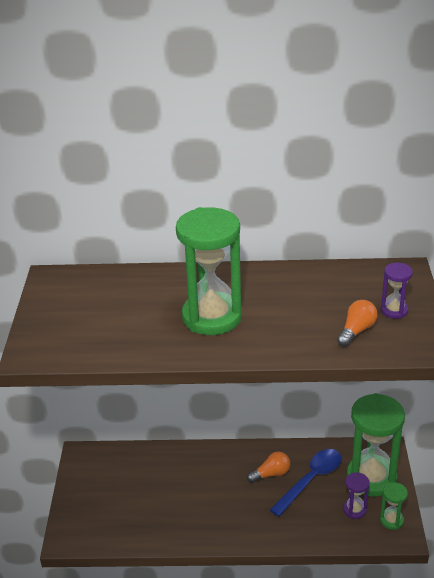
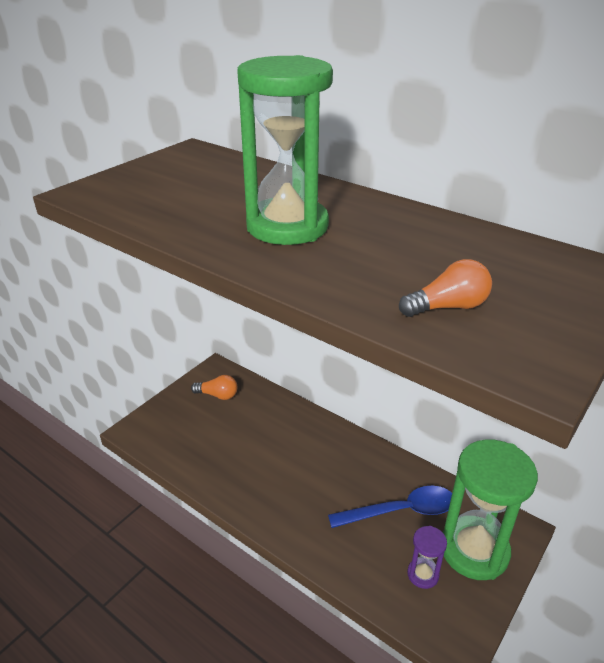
camera: 35 degrees right, 0 degrees up
(271, 474) = (364, 480): orange light bulb -> orange light bulb (218, 395)
(391, 520) = (458, 616): green hourglass -> none
(394, 310) = (534, 307): purple hourglass -> none

